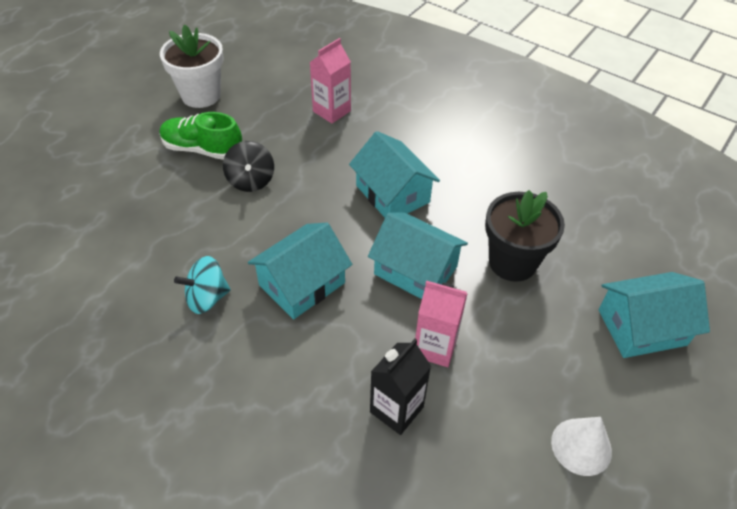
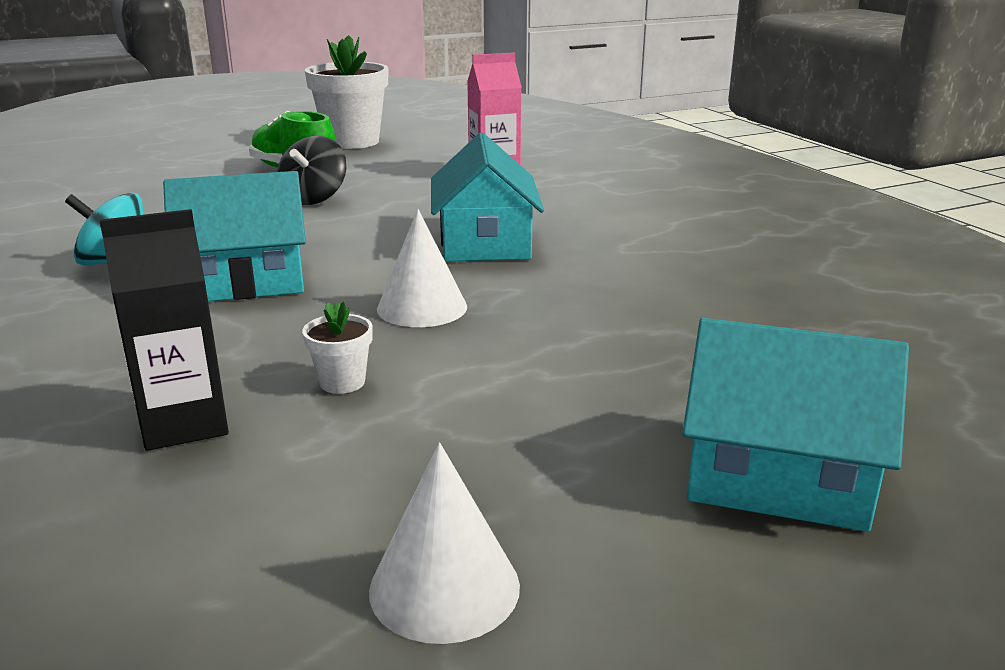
camera: 30 degrees right, 25 degrees down
(415, 270) = (422, 307): turquoise house -> white cone
(435, 347) = (342, 382): pink carton -> white flower pot
(512, 262) = (595, 338): black flower pot -> none

